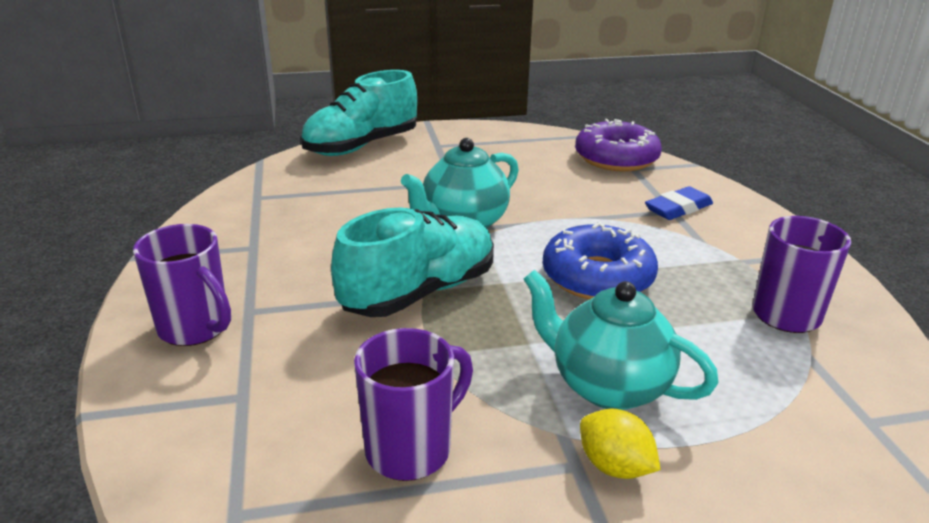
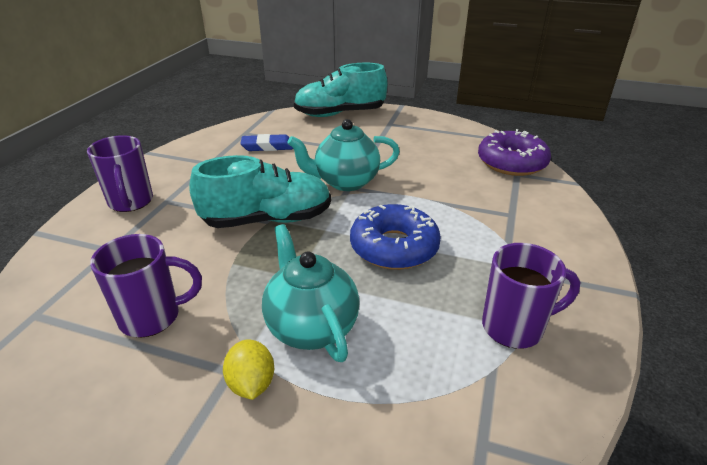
camera: 30 degrees right, 5 degrees up
(678, 208) = (518, 214): blue eraser -> blue eraser (267, 146)

